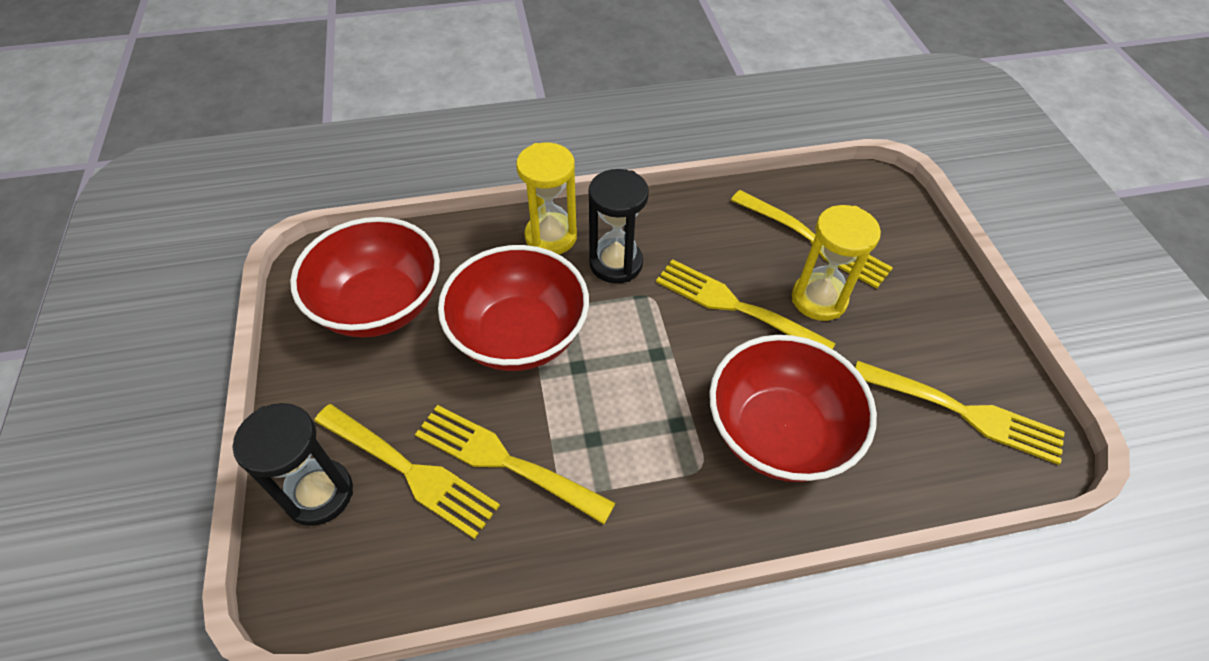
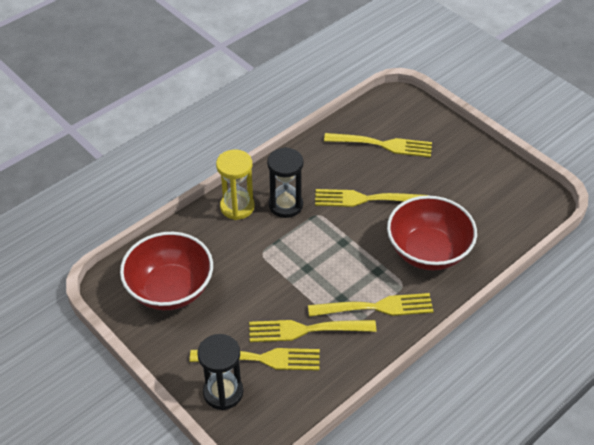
camera: 30 degrees left, 5 degrees down
(519, 335) = (263, 267): red bowl -> none
(819, 299) = (405, 176): yellow hourglass -> none
(964, 412) = (506, 200): yellow fork -> yellow fork (376, 307)

